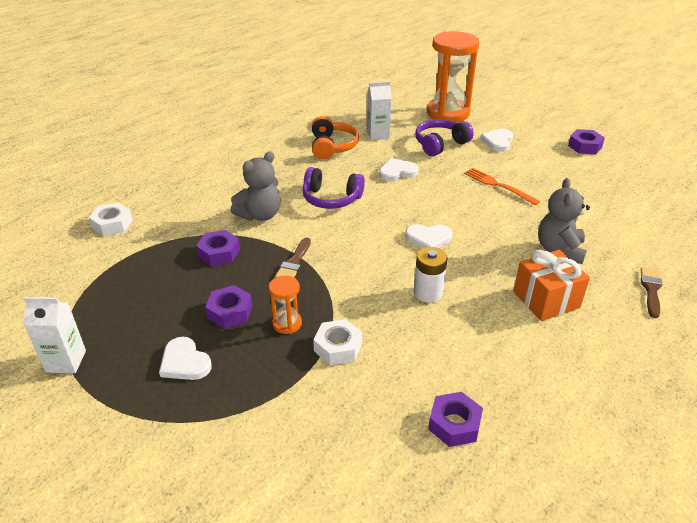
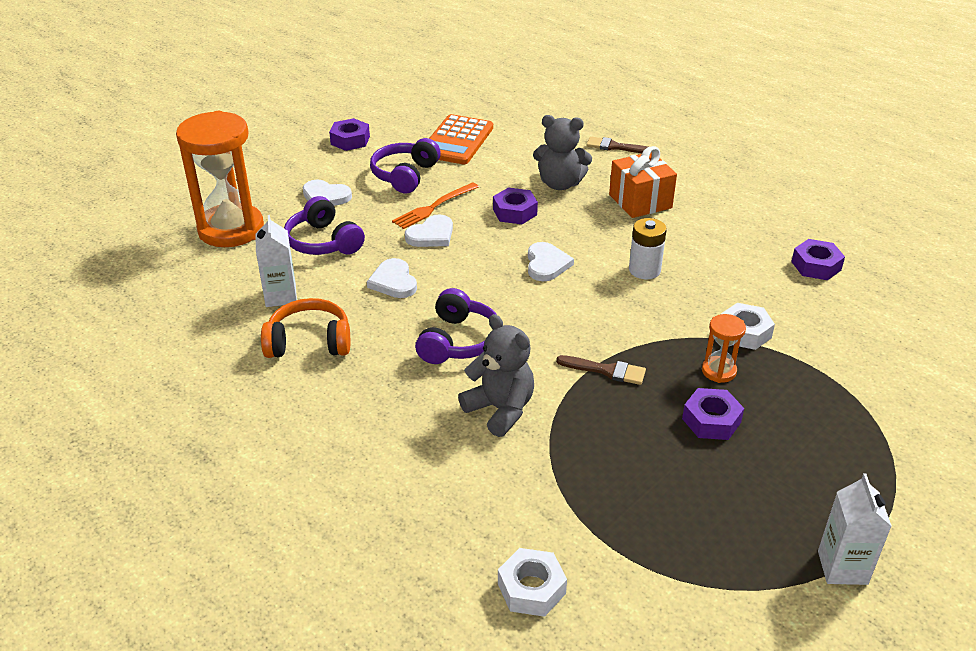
camera: 90 degrees left, 0 degrees up
(184, 362) = (805, 450): white heart -> white heart (431, 235)
(219, 253) = (595, 444): purple nut -> purple nut (515, 212)
(541, 172) = (405, 175): none -> purple headphones
(611, 195) = (457, 141): none -> orange calculator

